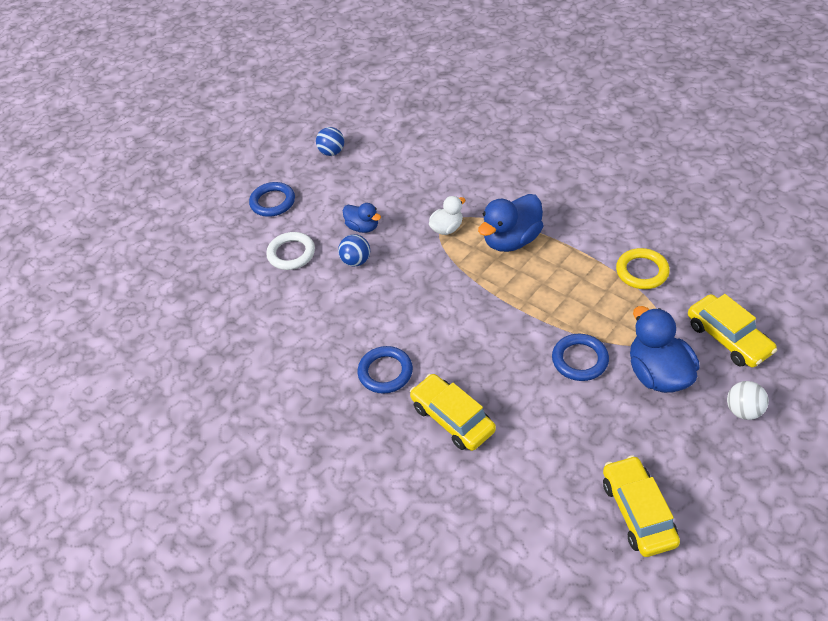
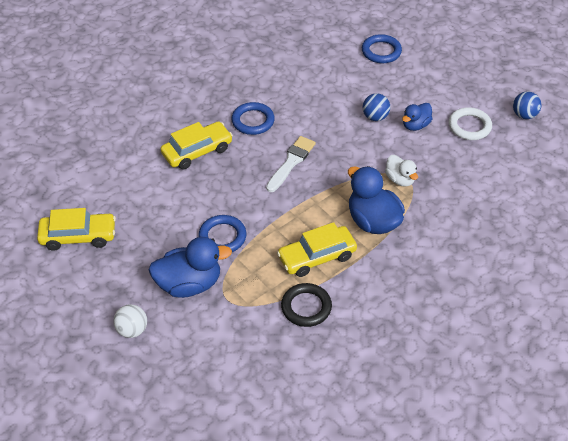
camera: 95 degrees right, 0 degrees up
(273, 202) = (461, 73): blue ring -> blue ring (381, 51)
(291, 253) = (394, 80): white ring -> white ring (469, 126)
(446, 321) = (291, 162): none -> white brush
(642, 271) = (306, 307): yellow ring -> black ring
(728, 338) = (208, 347): yellow car -> yellow car (317, 257)

